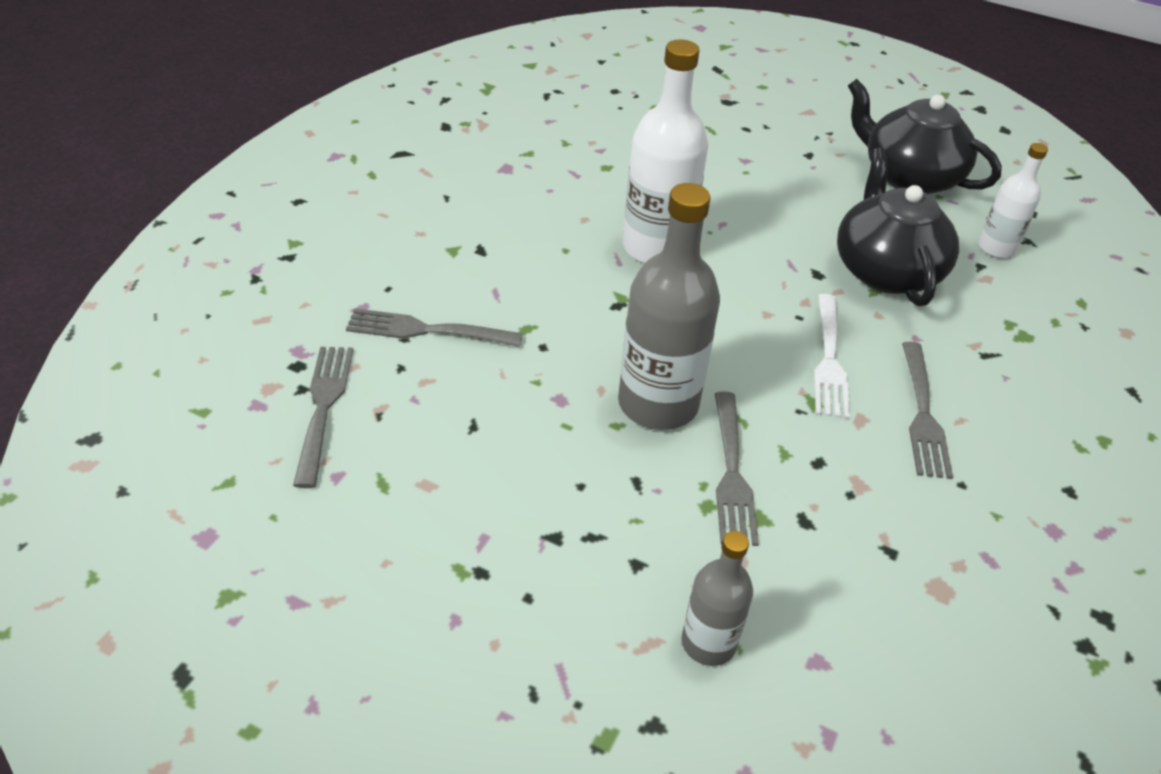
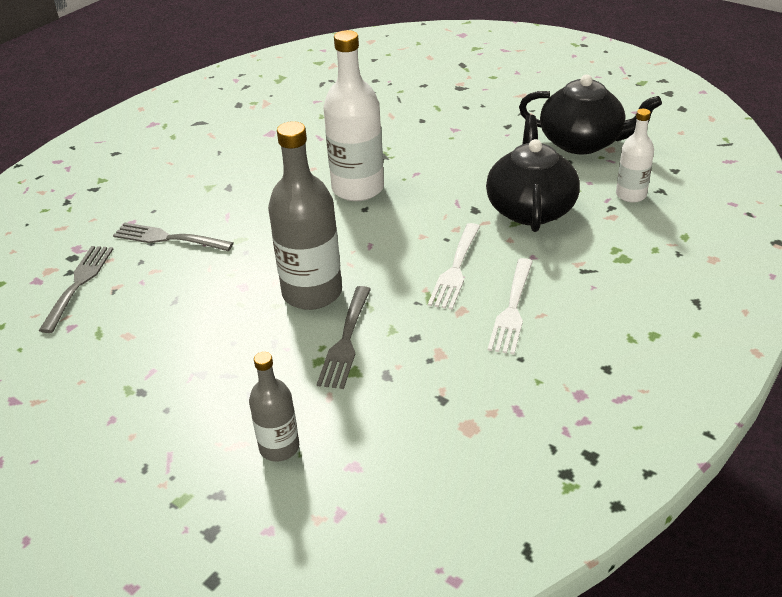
camera: 15 degrees right, 5 degrees down
(909, 177) = (582, 142): black teapot -> black teapot turned 150 degrees clockwise
(922, 413) = (512, 308): grey fork -> white fork

